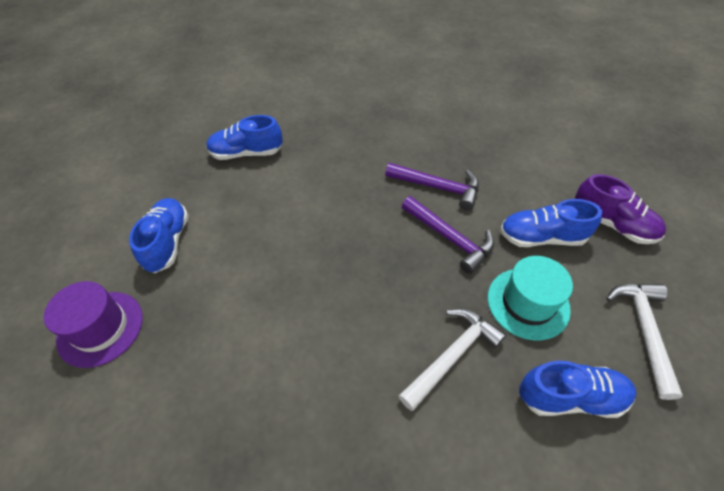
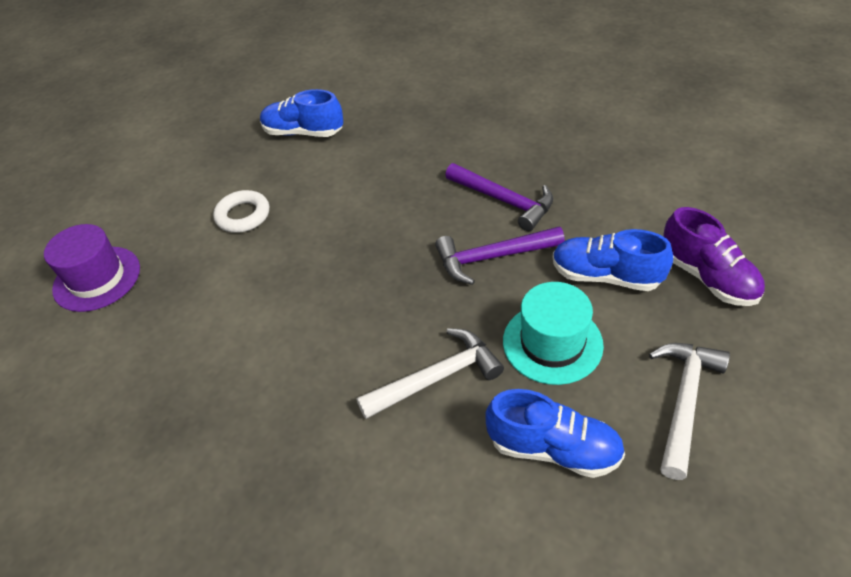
camera: 20 degrees right, 5 degrees down
(168, 242) = (189, 210): blue shoe -> none
(222, 238) = (243, 215): none -> white ring
(450, 238) = (492, 257): purple hammer -> purple hammer turned 105 degrees clockwise

